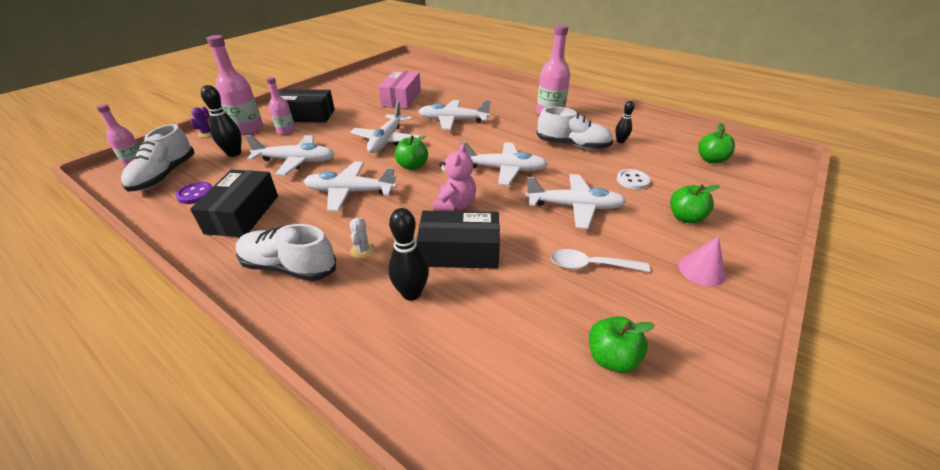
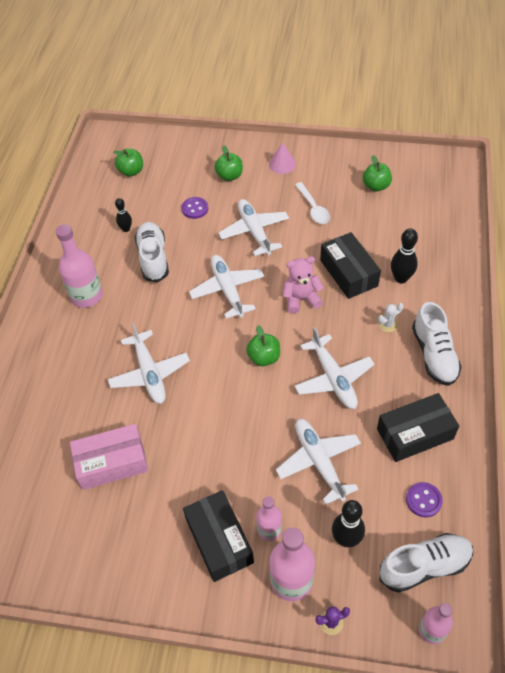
camera: 115 degrees left, 15 degrees up
(386, 140) = (230, 408): white plane -> none
(632, 180) = (195, 209): white button -> purple button

